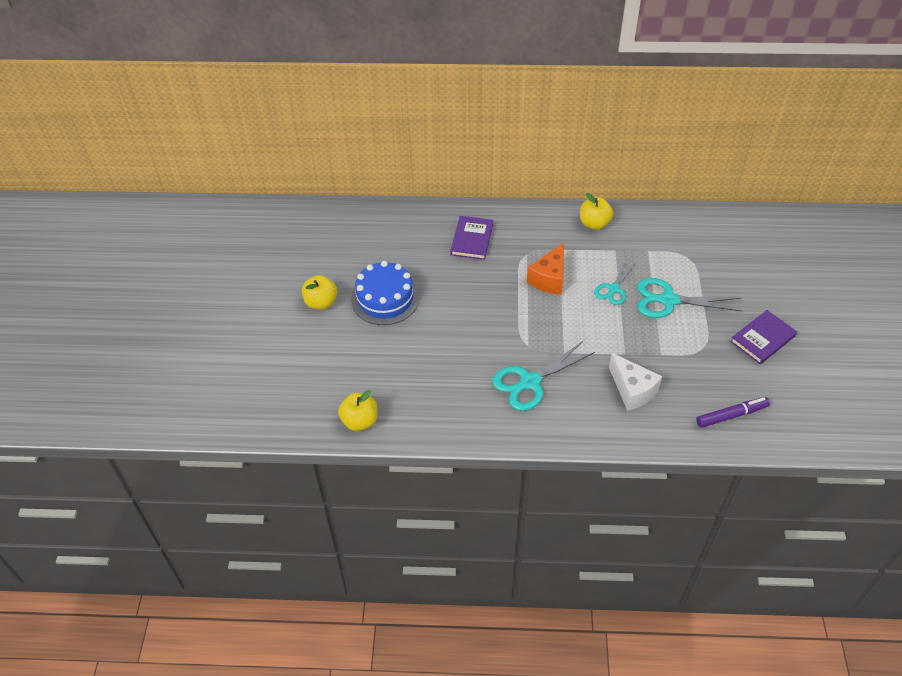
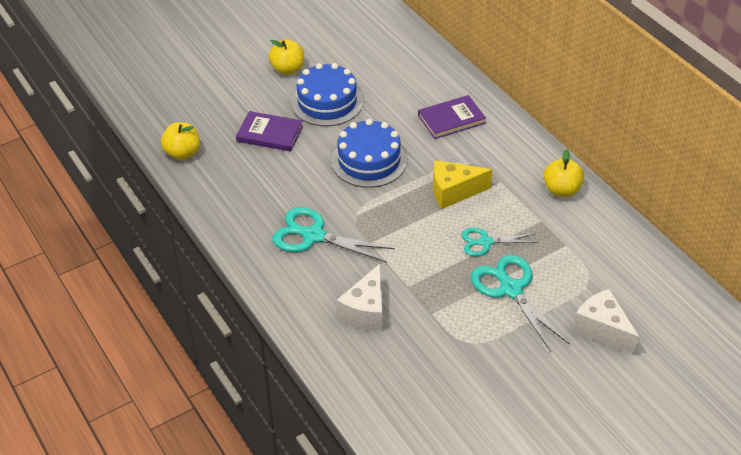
camera: 55 degrees right, 5 degrees down
(475, 308) = (369, 161): none -> blue cake
(549, 279) = (453, 192): orange cheese -> yellow cheese
(731, 415) = (399, 400): purple marker -> none
(736, 275) = (602, 329): none -> white cheese
(762, 339) = (529, 387): purple book -> purple book (270, 134)

